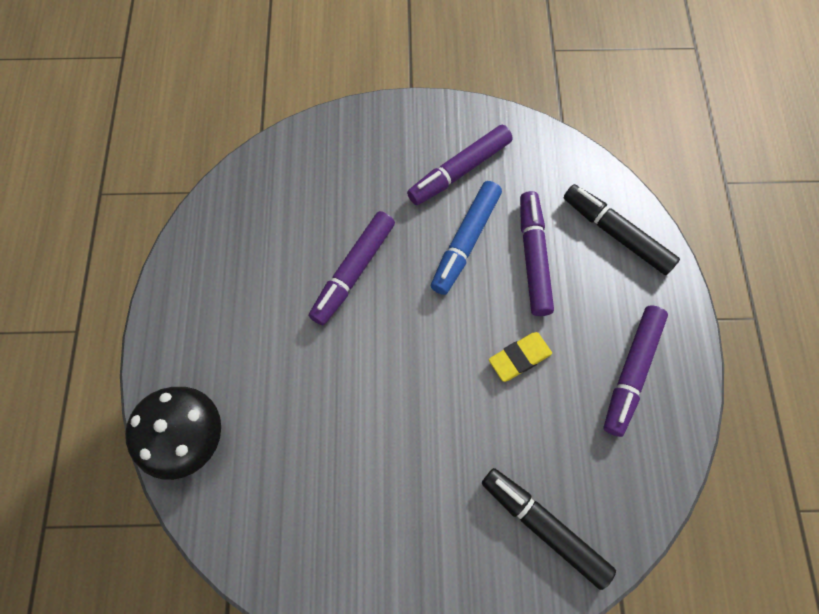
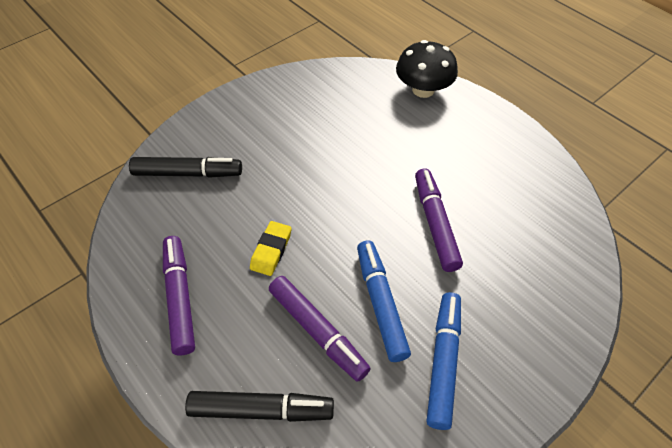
camera: 140 degrees right, 15 degrees down
(459, 171) = (443, 362): purple marker -> blue marker

